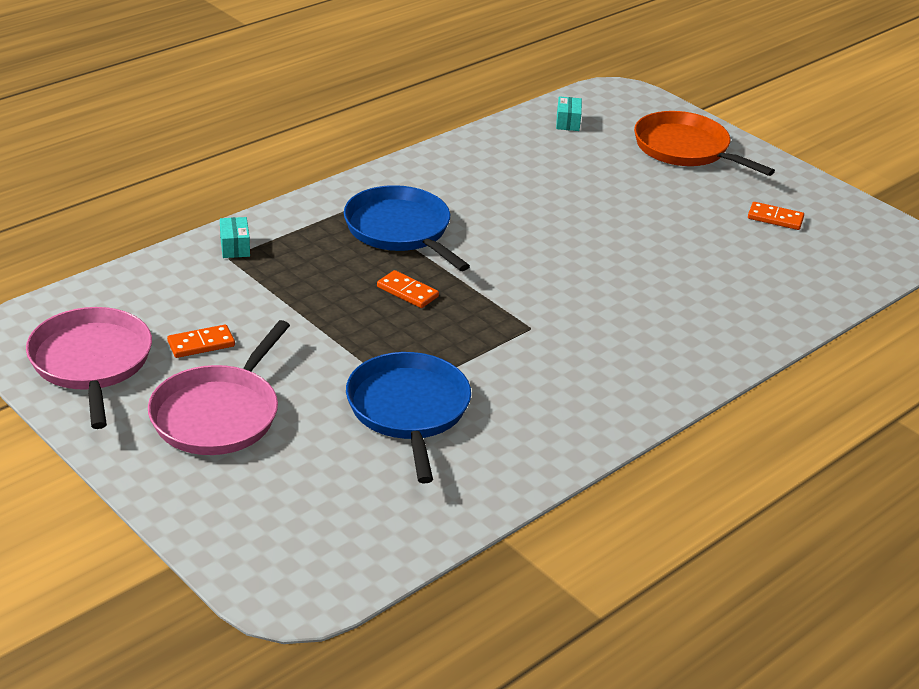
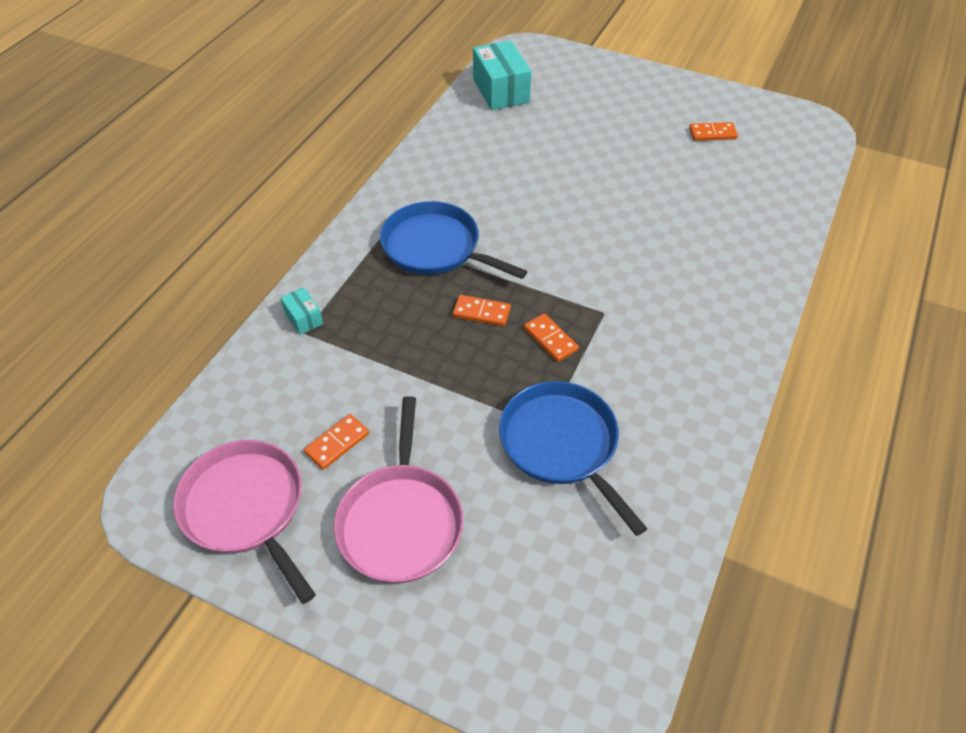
camera: 20 degrees left, 15 degrees up
(459, 331) = (550, 339): none -> orange domino
(568, 122) = (501, 90): turquoise box -> turquoise box, size x2.03
(685, 149) = (605, 88): orange pan -> none

